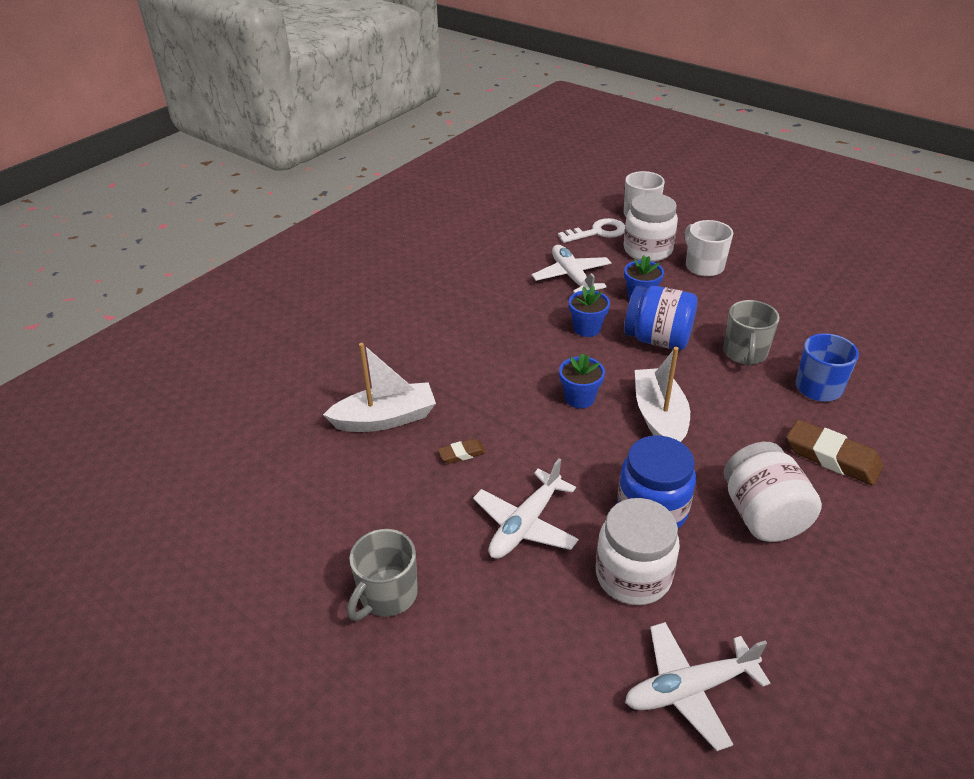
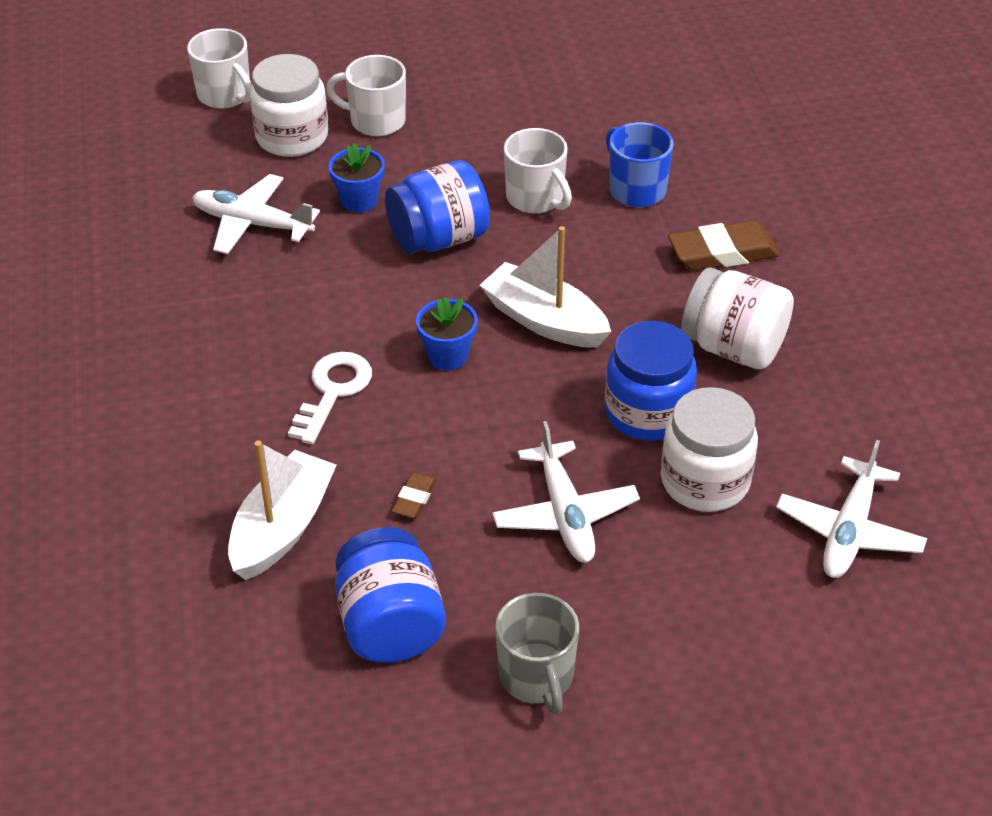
camera: 50 degrees left, 5 degrees up
(362, 503) = (390, 625): none -> blue jar
(587, 328) = (352, 275): blue flower pot -> none
(598, 232) = (205, 147): white key -> white key (333, 391)
(744, 353) = (536, 198): grey mug -> white mug

